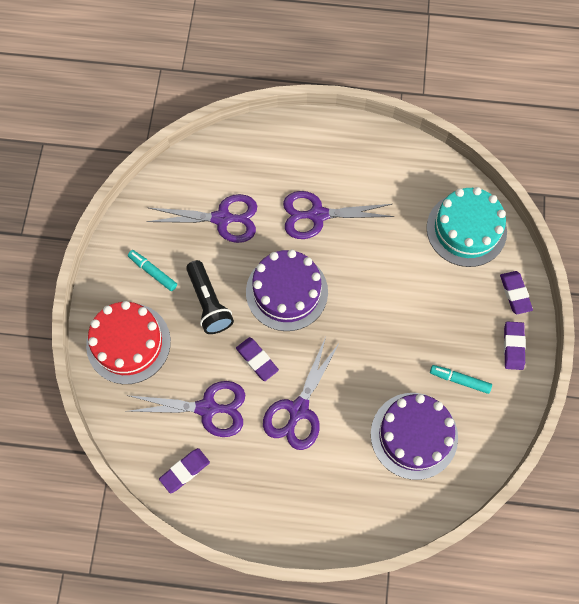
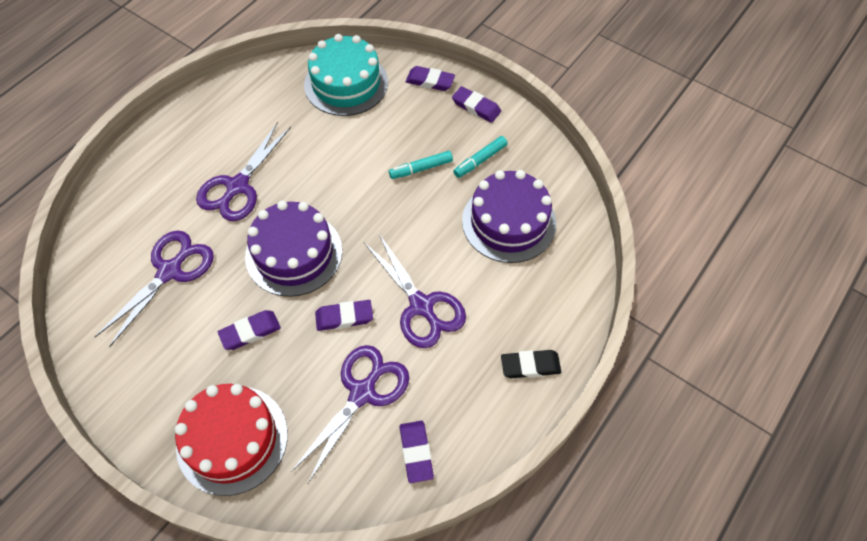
camera: 60 degrees left, 10 degrees down
(153, 272) = (171, 370): turquoise marker -> turquoise marker (421, 168)
(209, 303) = (250, 331): black flashlight -> purple eraser
(296, 518) = (530, 365): none -> black eraser

